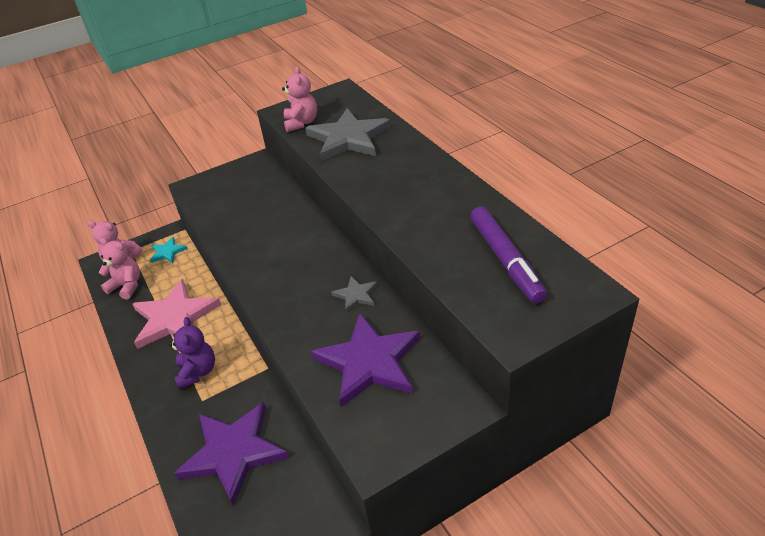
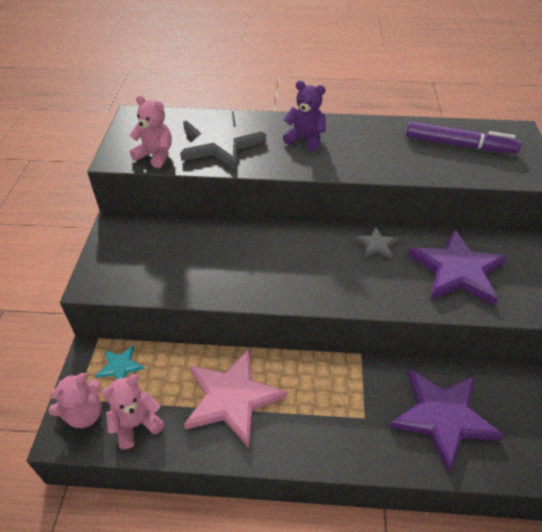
camera: 60 degrees left, 5 degrees up
(197, 372) = (325, 407): purple teddy bear -> purple teddy bear (305, 139)

